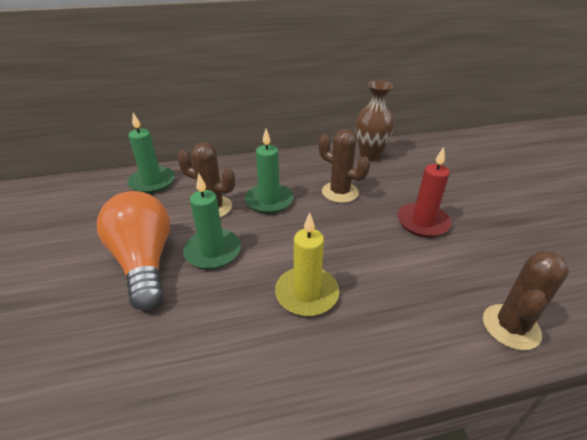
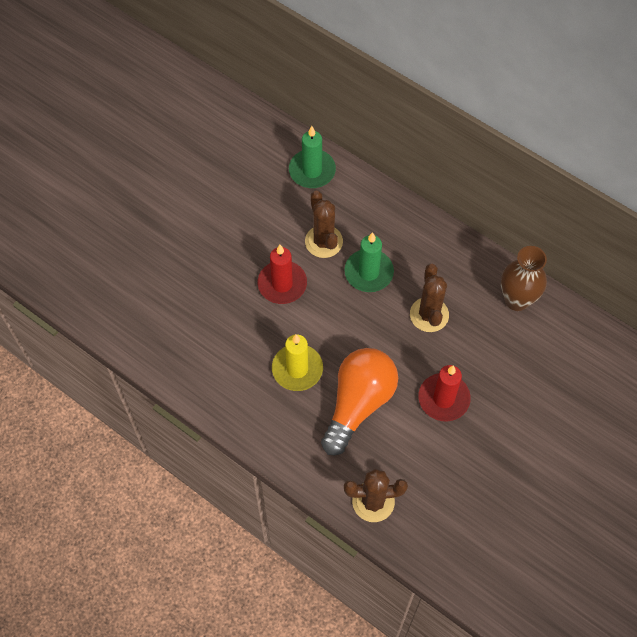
camera: 50 degrees right, 25 degrees up
(144, 262) = (237, 253): orange light bulb -> orange light bulb (358, 404)
(213, 251) = (282, 284): green candle -> red candle

